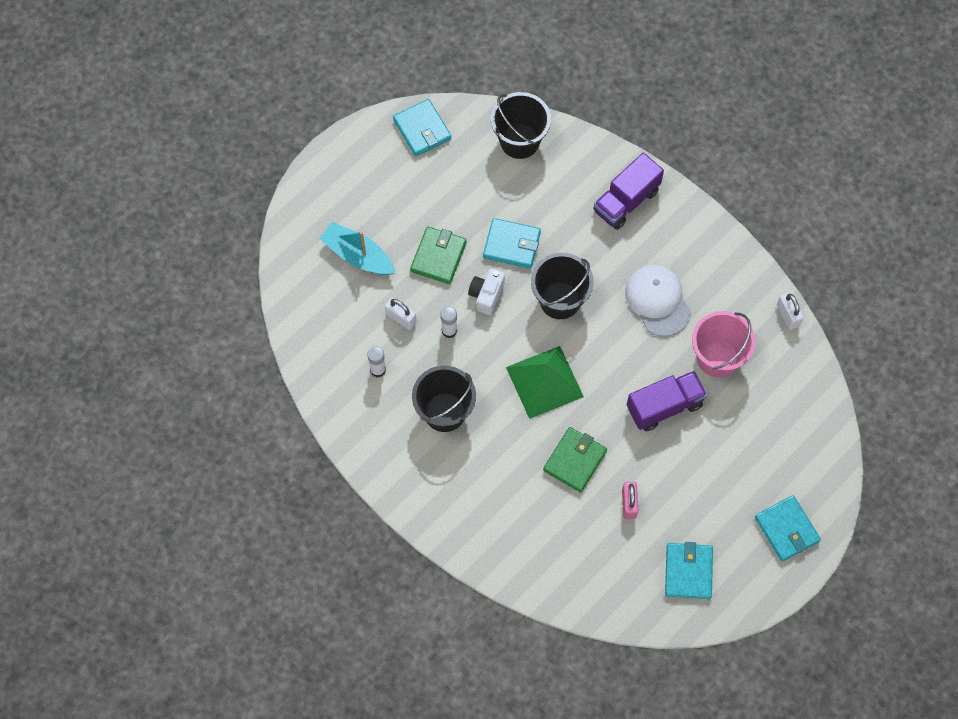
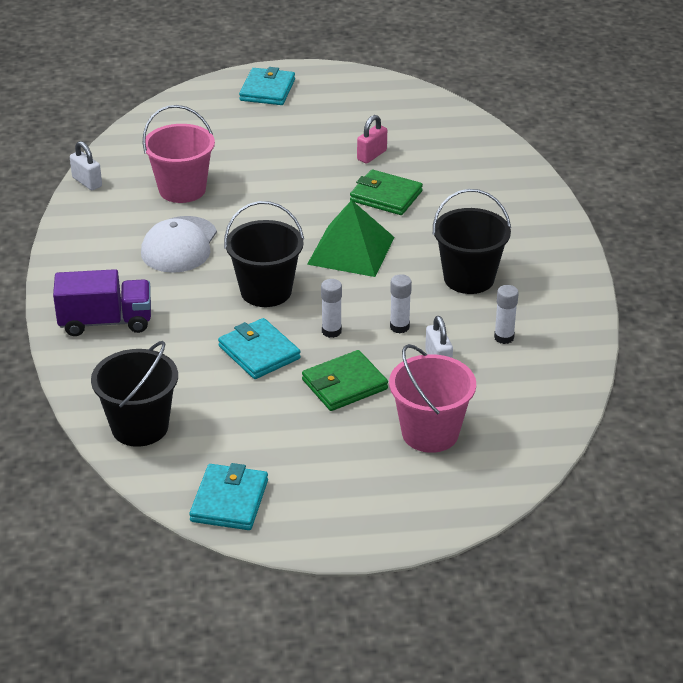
camera: 140 degrees left, 30 degrees down
(358, 255) = (430, 433): turquoise boat -> pink bucket
(486, 295) = (331, 331): white camera -> white glue stick
(575, 460) = (386, 196): green wallet -> green wallet turned 45 degrees clockwise
(664, 406) = (267, 187): purple truck -> none
(688, 572) = (372, 106): turquoise wallet -> none
(787, 315) = (87, 182): white padlock -> white padlock turned 60 degrees counterclockwise

